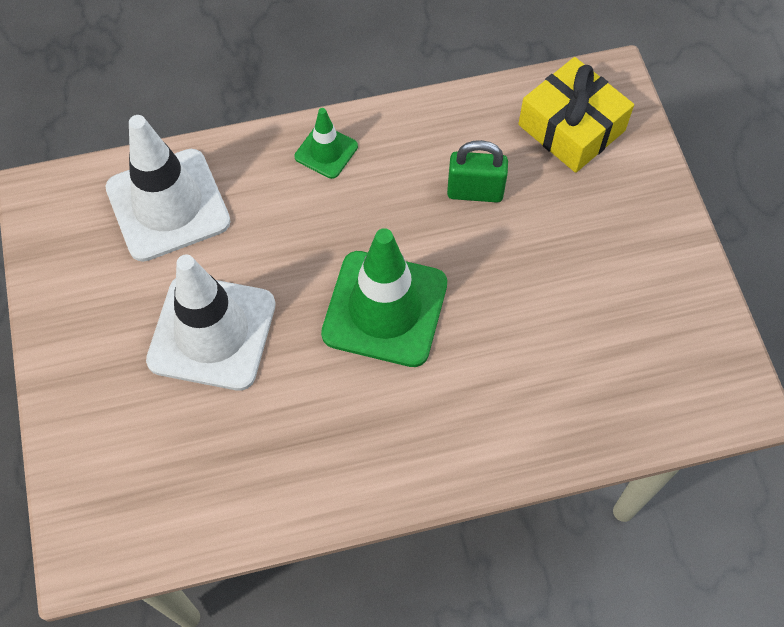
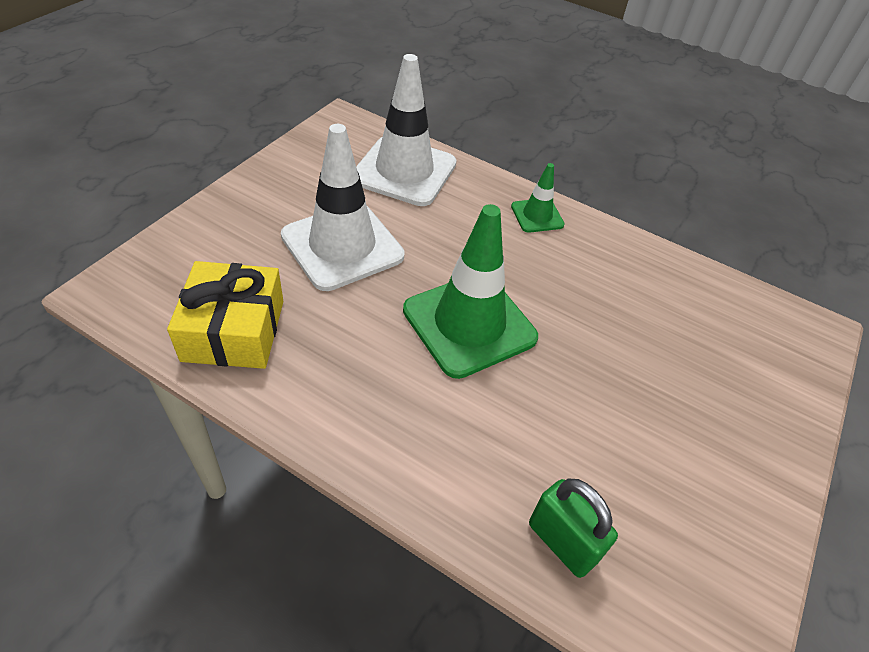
camera: 40 degrees right, 15 degrees down
(475, 192) = (621, 311): green padlock -> green padlock (562, 542)
(571, 128) = (748, 332): yellow gift -> yellow gift (234, 330)

